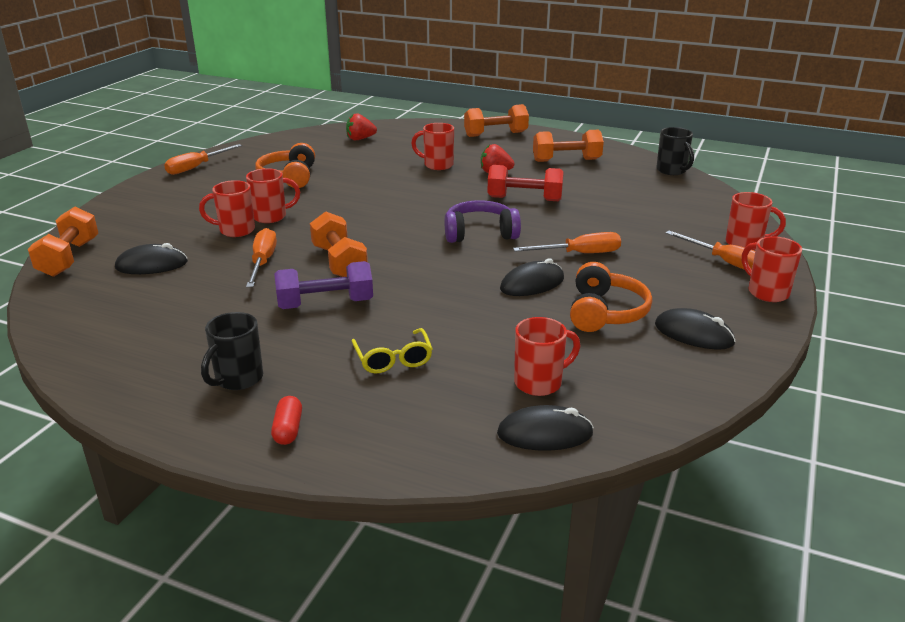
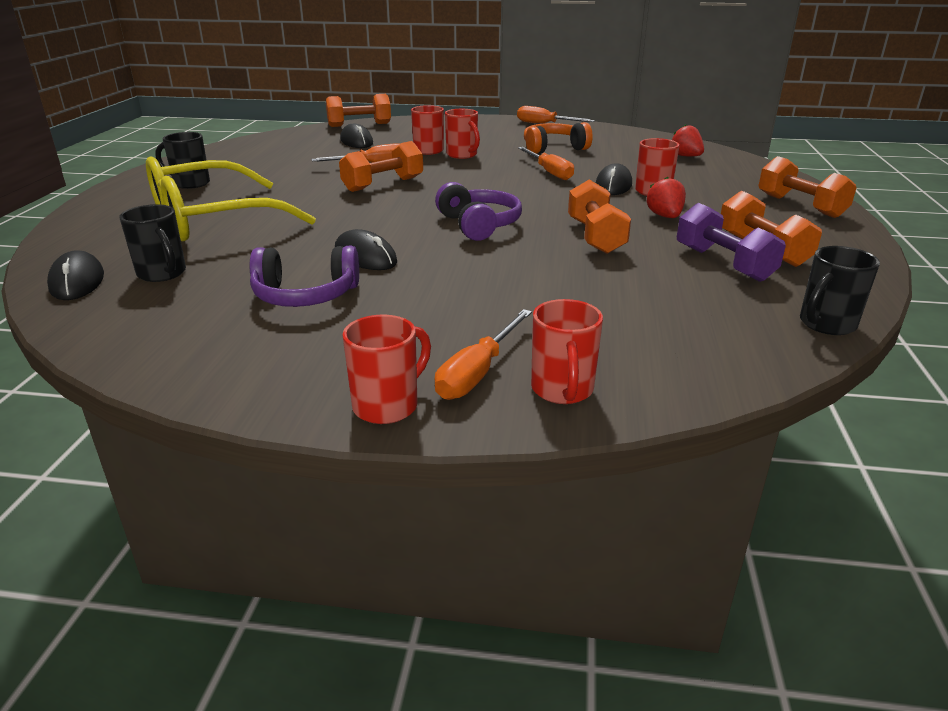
camera: 75 degrees right, 0 degrees up
(288, 429) = (120, 203): red capsule -> none
(325, 304) = (304, 190): purple dumbbell -> purple dumbbell (723, 264)
(393, 359) = (213, 219): yellow glasses -> yellow glasses, size x2.33
(524, 199) = (595, 237): red dumbbell -> orange dumbbell
(540, 382) = (163, 274): red mug -> black mug
(580, 254) = (453, 275): orange screwdriver -> orange screwdriver (549, 172)
(605, 312) = (305, 295): orange headphones -> purple headphones
(693, 334) = (256, 348): black mouse -> black mouse (613, 185)

